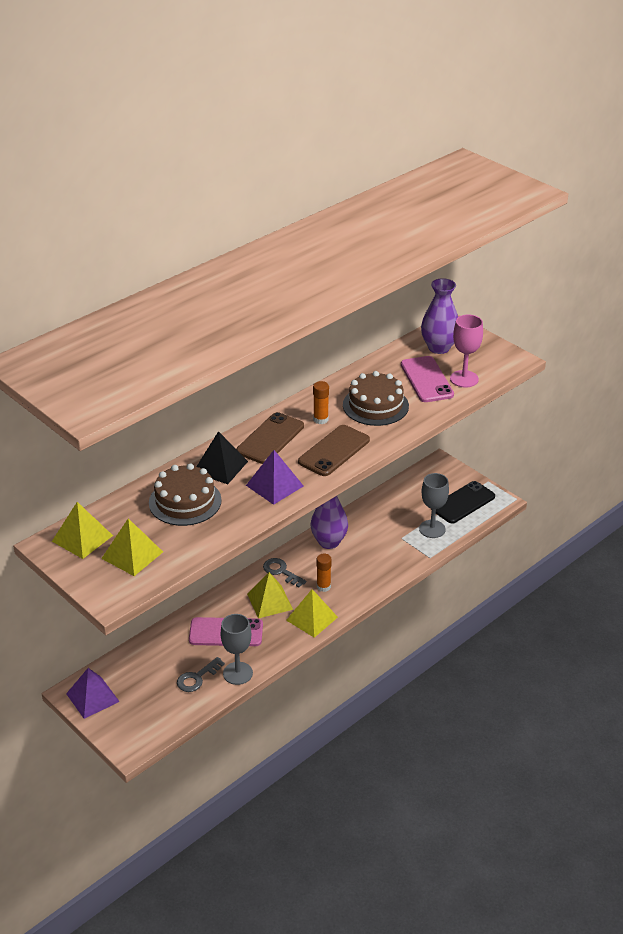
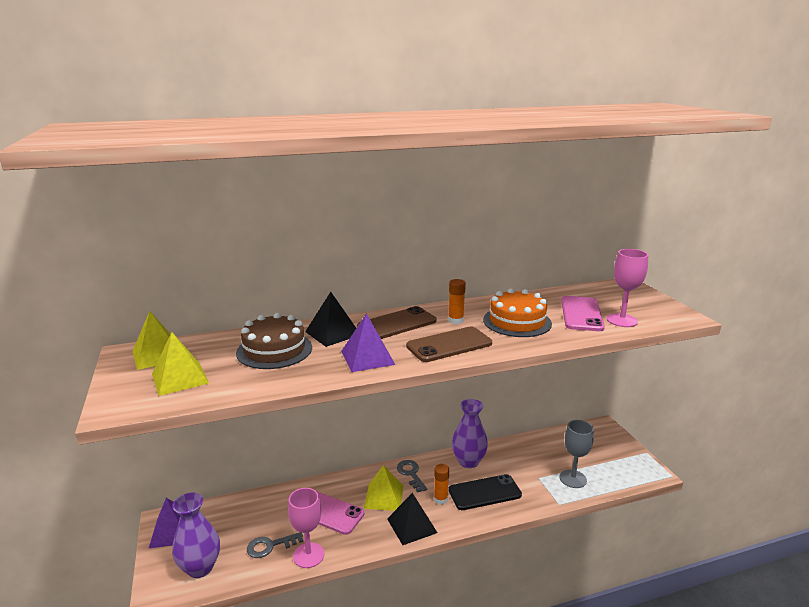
camera: 25 degrees right, 15 degrees down
(238, 673) = (308, 555): grey goblet -> pink goblet
(312, 618) = (412, 525): yellow pyramid -> black pyramid
(375, 405) = (517, 321): brown cake -> orange cake
(439, 347) = (607, 296): purple vase -> purple vase (200, 568)
(463, 503) = (614, 464): black phone -> black phone (484, 493)

